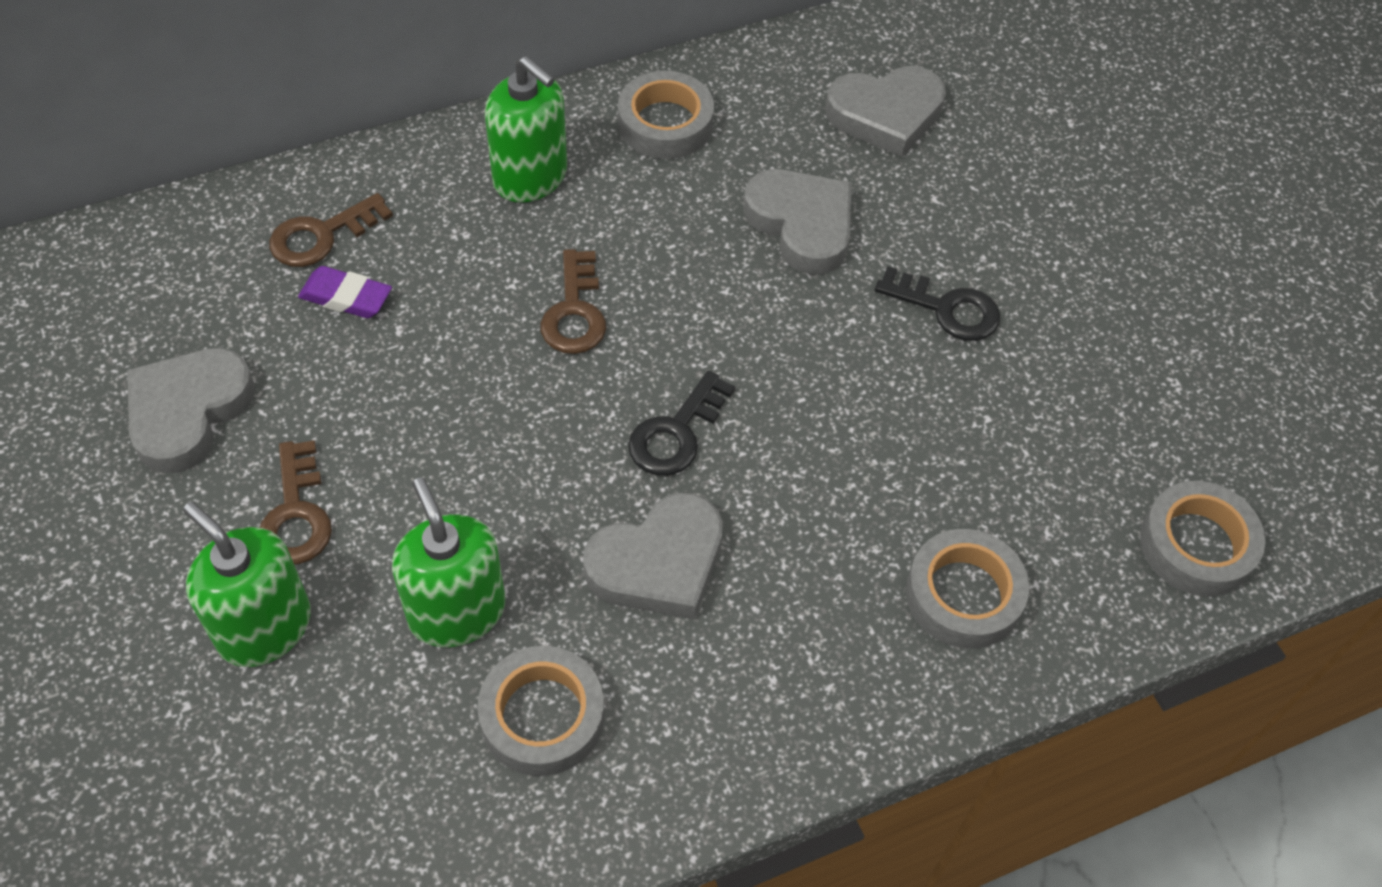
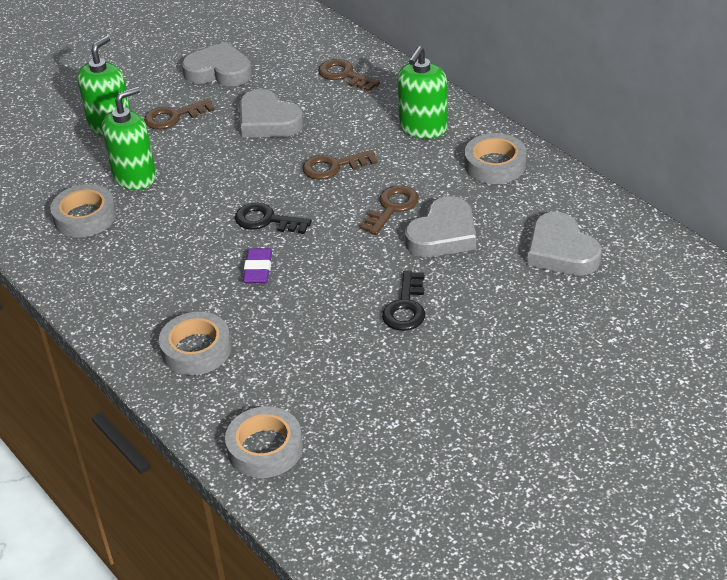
camera: 80 degrees right, 15 degrees down
(346, 297) = (308, 94): purple eraser -> purple eraser (258, 270)
(658, 563) = (182, 233): grey heart -> grey heart (268, 121)
(714, 266) = (392, 208): none -> brown key

